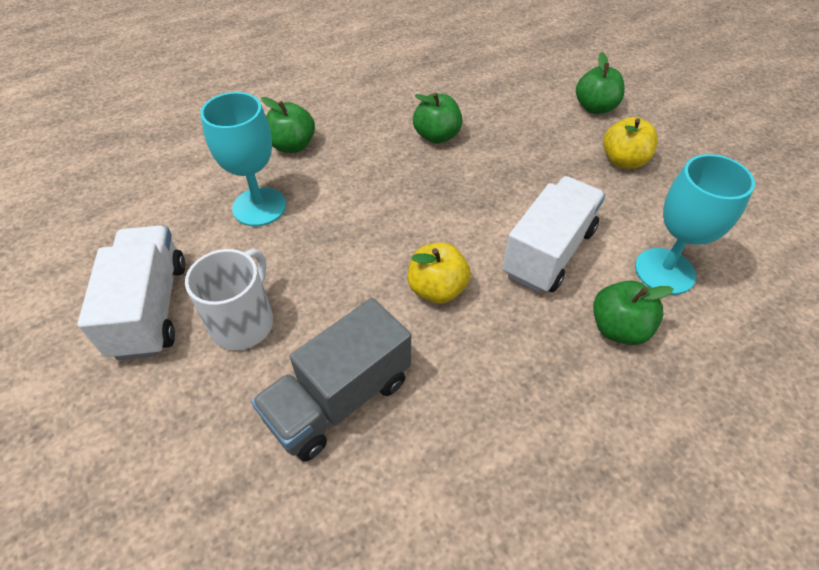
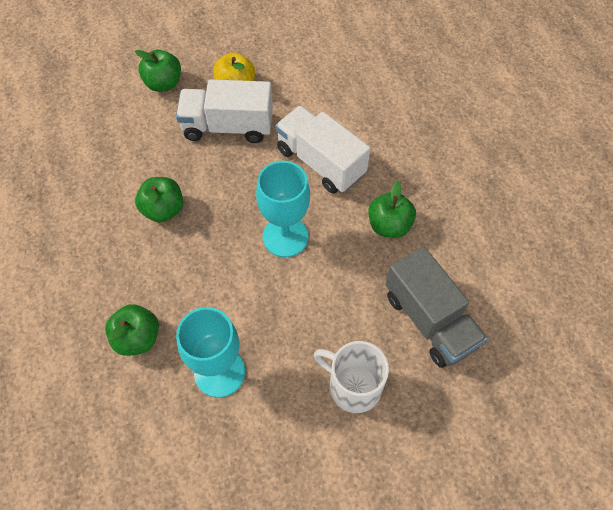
camera: 80 degrees left, 10 degrees up
(150, 308) = (326, 466): white truck -> white truck (228, 126)
(437, 289) = (343, 242): yellow apple -> none
(618, 328) = (393, 142): green apple -> green apple (389, 225)
(664, 271) = (351, 101): turquoise goblet -> turquoise goblet (285, 236)

